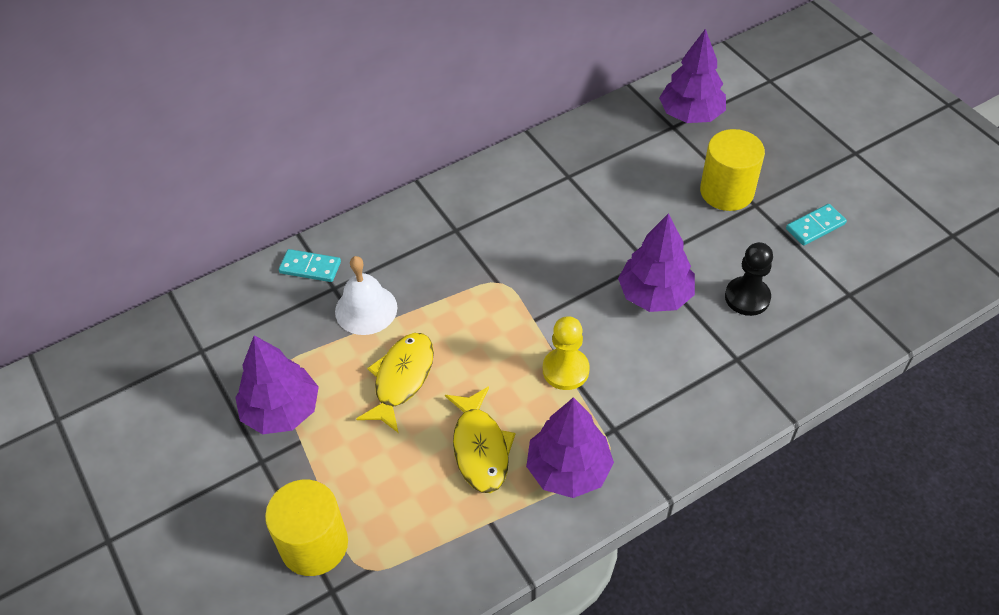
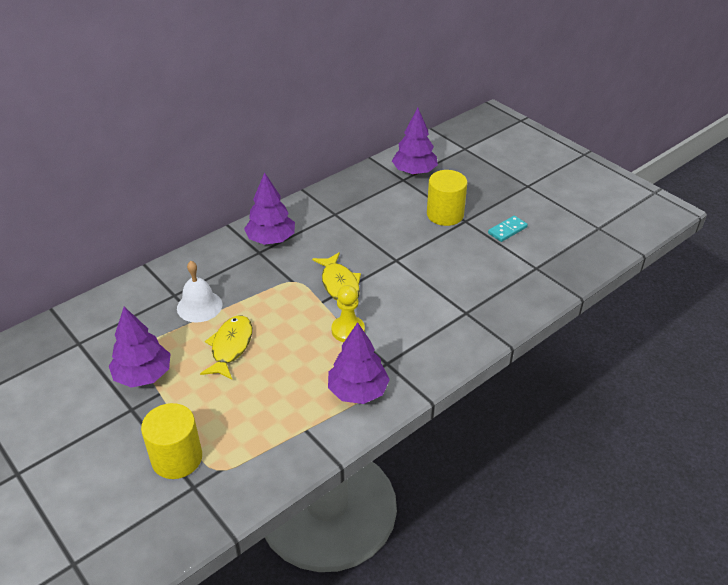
camera: 10 degrees left, 10 degrees down
(310, 267) = (155, 284): turquoise domino -> none
(480, 448) = (293, 384): yellow fish -> yellow fish (339, 284)
(655, 295) = (404, 279): purple tree -> purple tree (271, 239)
(747, 297) = (467, 275): black pawn -> none

